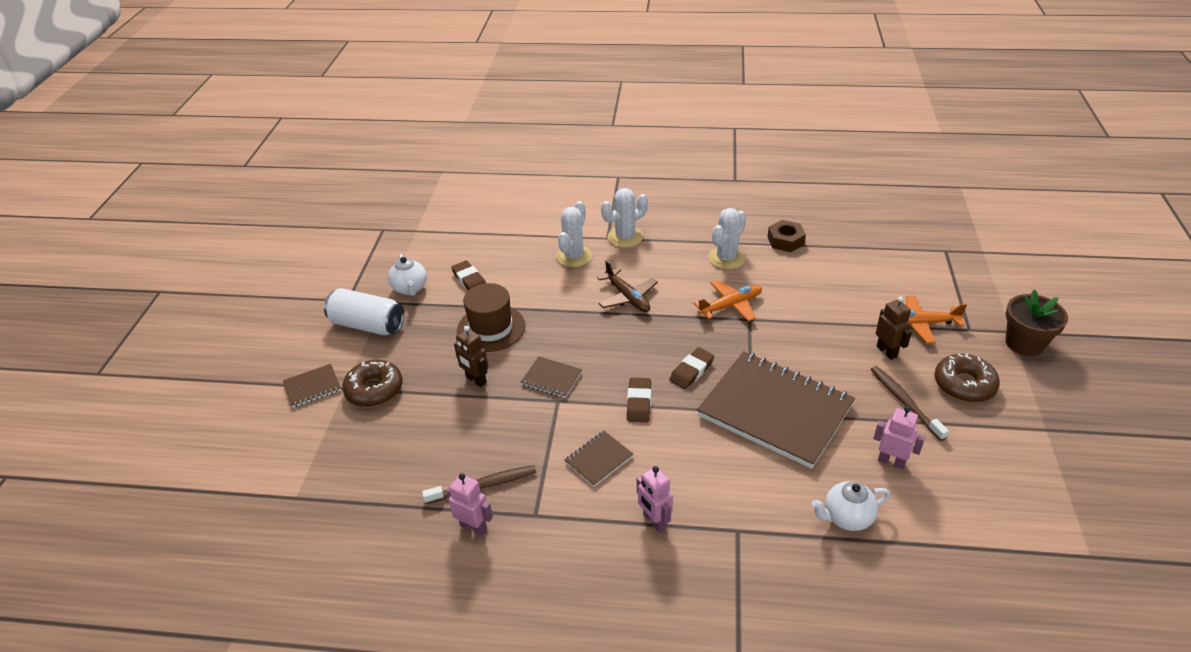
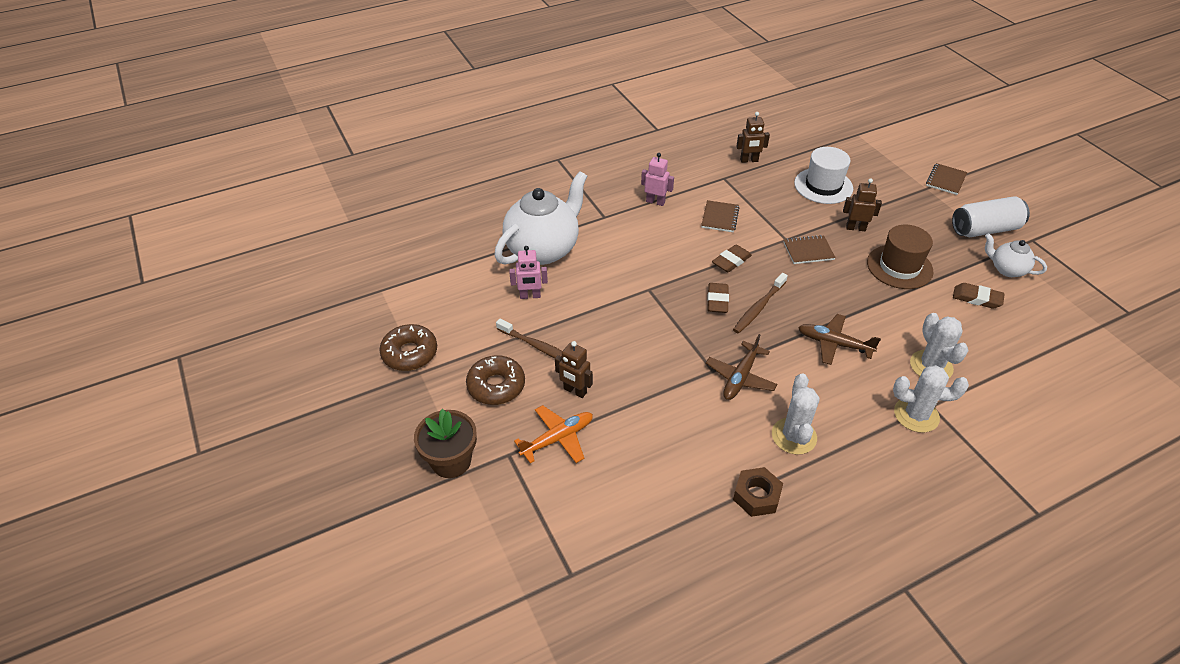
camera: 145 degrees right, 5 degrees up
(374, 390) = (907, 195): brown donut -> brown donut (410, 353)
(439, 443) = (823, 186): none -> white hat
(474, 527) = (749, 160): pink robot -> brown robot
(483, 485) = (769, 178): brown toothbrush -> brown toothbrush (758, 307)
(625, 237) = (916, 415): white cactus -> white cactus turned 75 degrees clockwise
(639, 403) = (731, 261): brown eraser -> brown eraser turned 75 degrees clockwise
(730, 306) = (740, 377): orange plane -> brown plane
(775, 410) = (632, 297): brown notebook -> none
(846, 517) = (543, 249): white teapot -> white teapot, size x2.03

